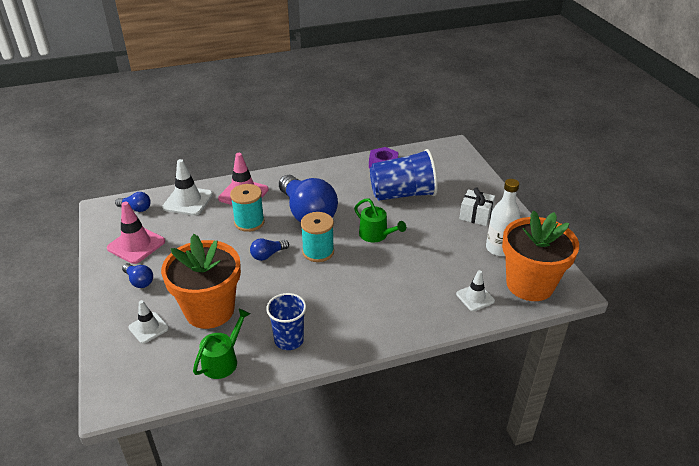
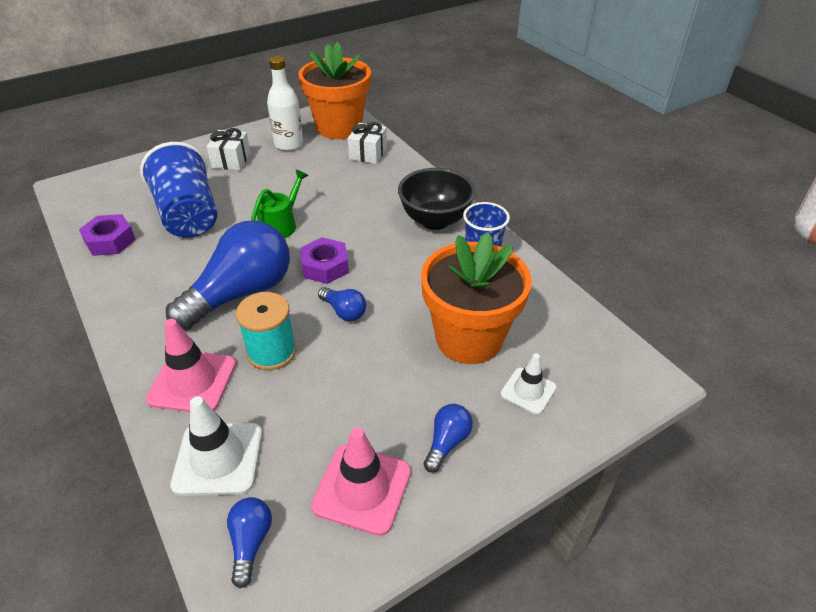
camera: 105 degrees left, 5 degrees up
(223, 361) = (538, 302): green watering can -> none
(318, 252) = (325, 266): turquoise spool -> purple nut
(353, 322) = (435, 220): none -> black bowl
(475, 297) = (368, 153): white traffic cone -> white gift

